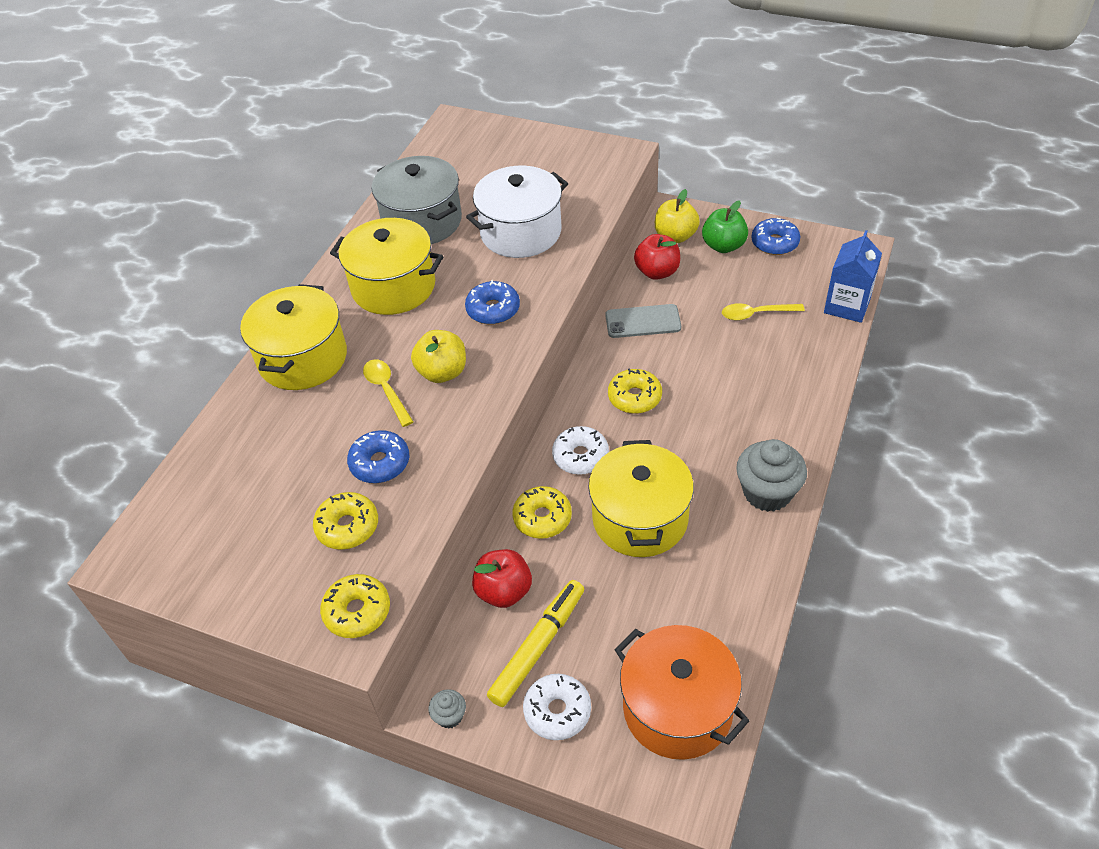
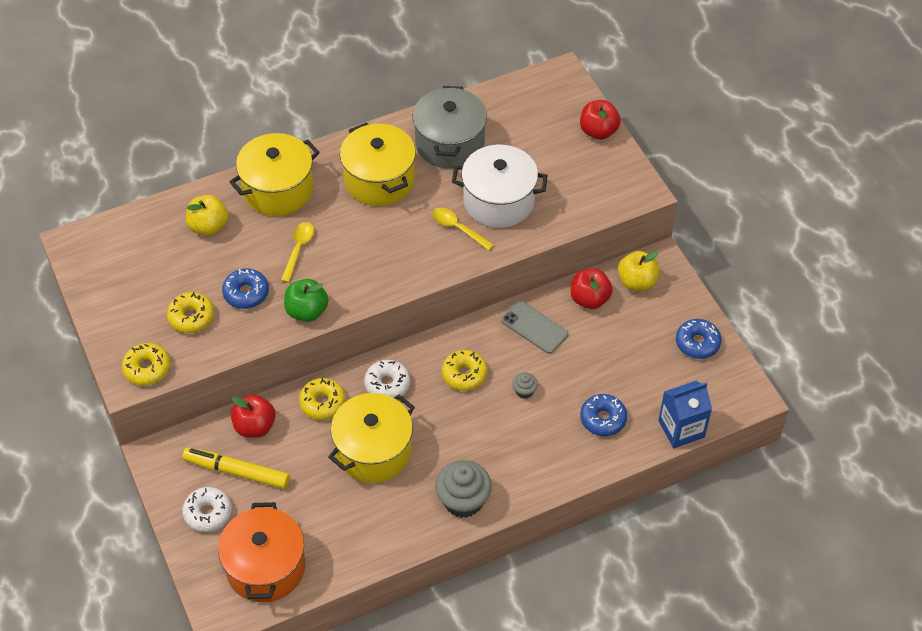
camera: 40 degrees right, 5 degrees up
(442, 372) = (340, 263): yellow apple -> yellow apple (209, 227)
(449, 716) = (156, 467): grey cupcake -> grey cupcake (524, 391)
(493, 310) = (416, 244): blue donut -> blue donut (603, 419)
(535, 138) = (598, 131): none -> red apple
(538, 647) = (237, 472): yellow marker -> yellow marker turned 150 degrees counterclockwise
(723, 246) = (659, 316): green apple -> green apple (307, 311)
(756, 314) = (613, 383): yellow spoon -> yellow spoon (458, 228)

